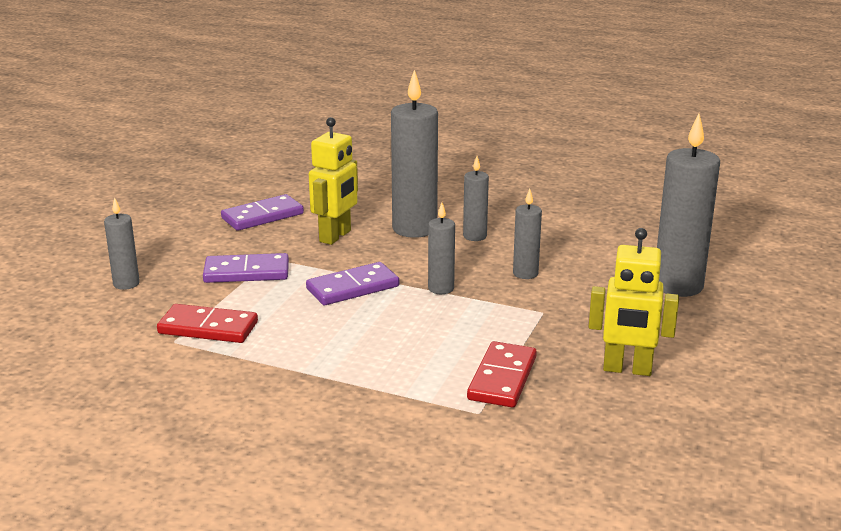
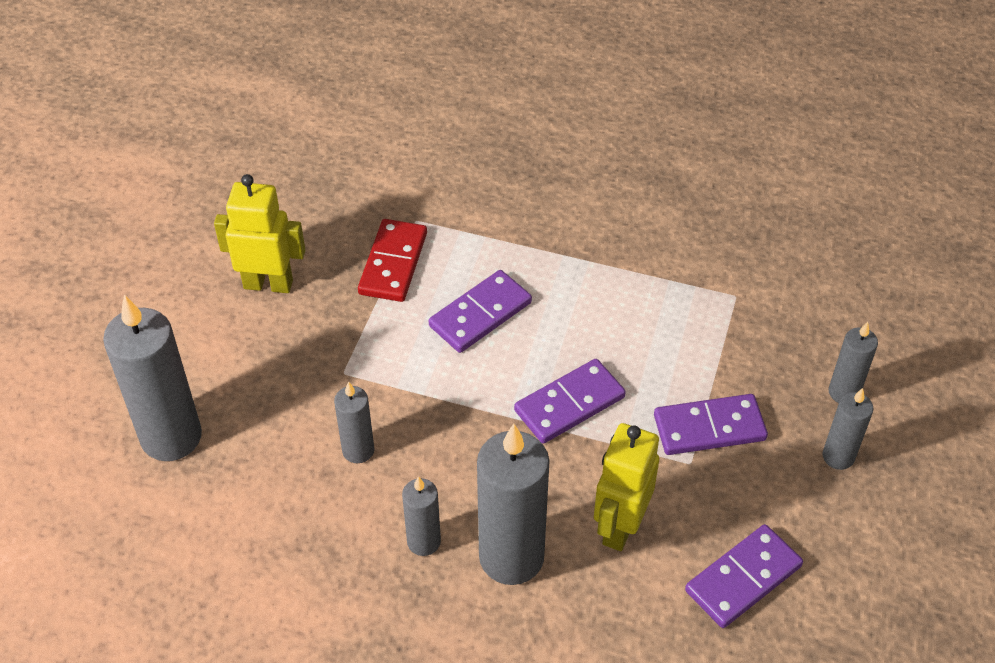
camera: 175 degrees right, 25 degrees up
(208, 328) = (709, 318): red domino -> none
(418, 340) = (480, 314): none -> purple domino
(441, 288) = (463, 410): grey candle -> grey candle (838, 456)

